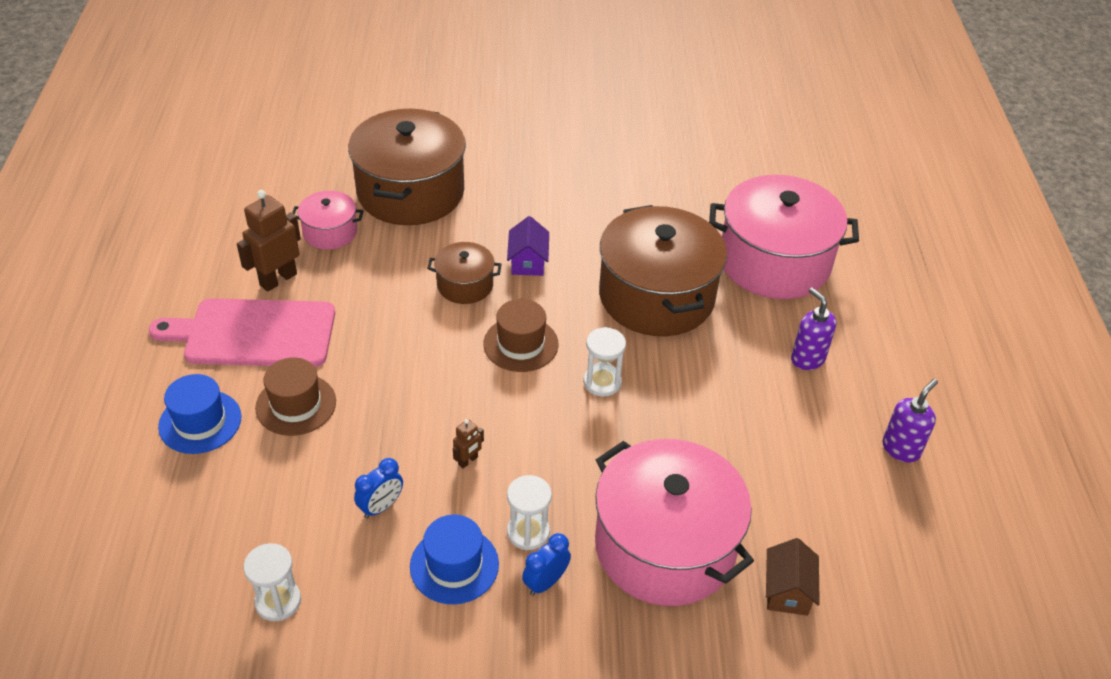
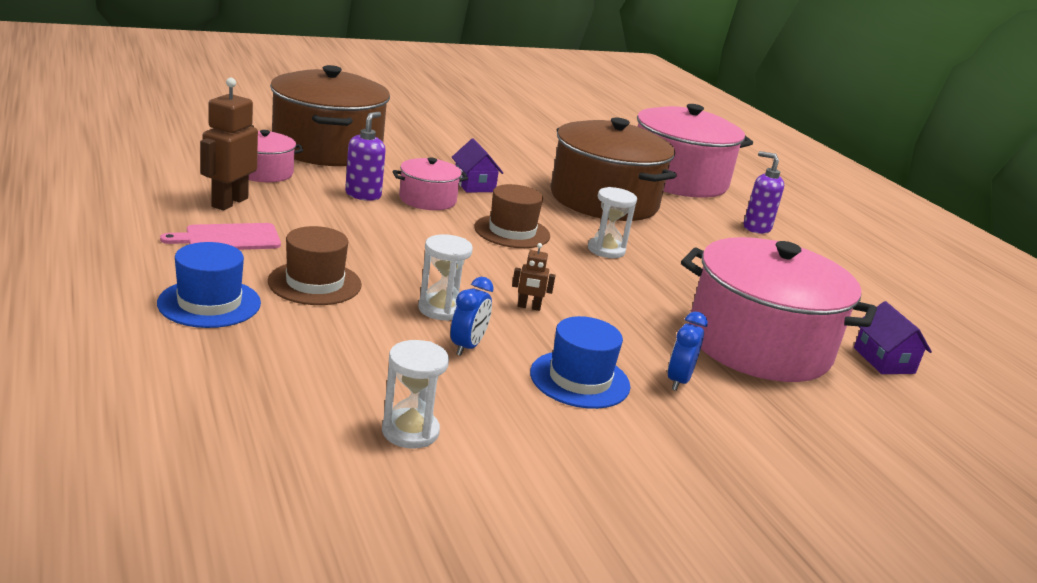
camera: 25 degrees left, 20 degrees down
(254, 333) = (228, 238): pink cutting board -> pink cutting board, size x0.54
(465, 285) = (427, 199): brown pot -> pink pot
(468, 461) = (529, 307): brown robot -> brown robot turned 75 degrees clockwise
(528, 532) = (630, 348): white hourglass -> white hourglass (441, 309)
(787, 591) = (884, 360): brown house -> purple house
(901, 449) = (875, 271): purple soap dispenser -> purple soap dispenser (363, 195)

